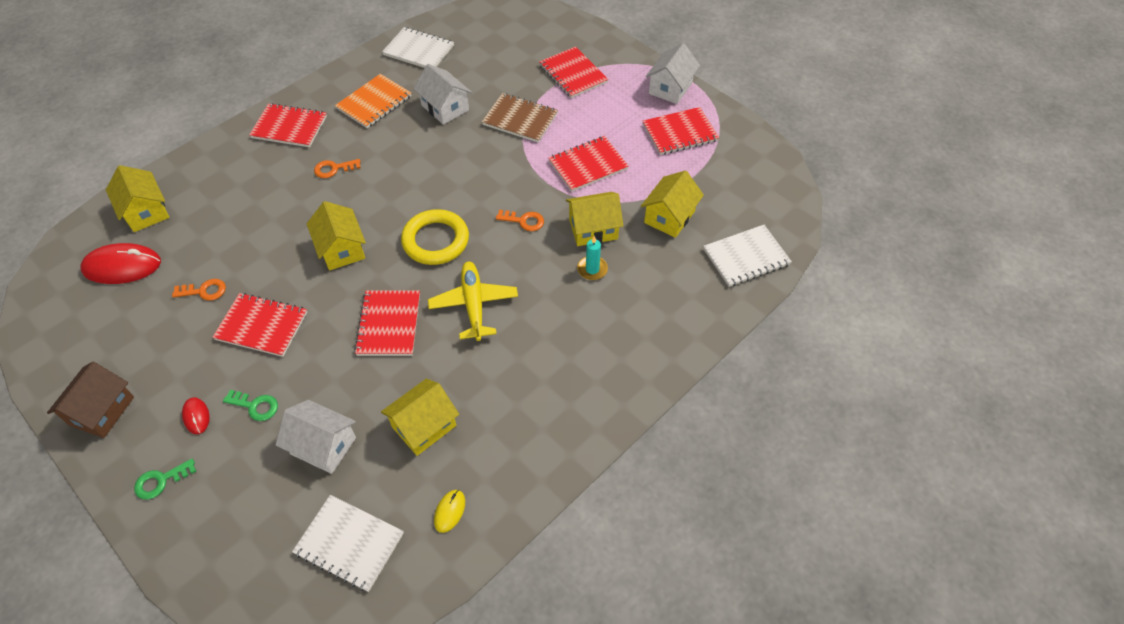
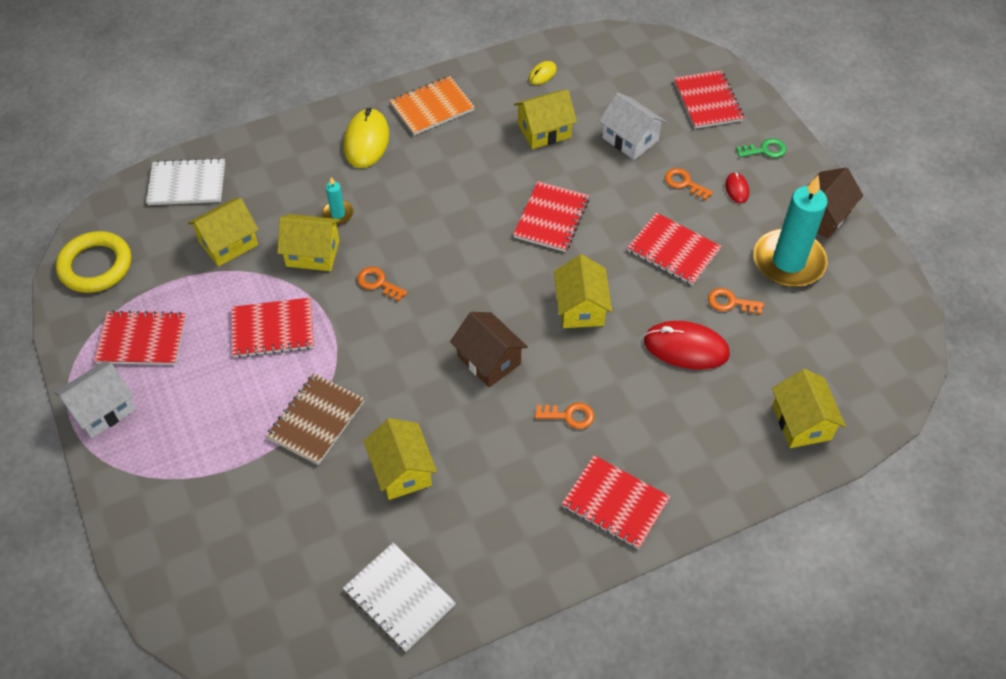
camera: 160 degrees left, 0 degrees up
(122, 266) = (821, 356): red mouse -> red mouse (686, 348)
(144, 347) = (788, 261): none -> turquoise candle
(255, 406) = (684, 183): green key -> orange key
(349, 543) = (621, 75): white notebook -> none
(374, 102) = (493, 511): orange notebook -> orange notebook (432, 107)
(408, 189) = (489, 360): none -> brown house
(435, 240) = (479, 288): yellow ring -> yellow ring (95, 266)
(445, 107) = (402, 471): white house -> yellow house
(474, 304) = (465, 213): yellow plane -> none
(520, 119) = (316, 420): brown notebook -> brown notebook turned 75 degrees clockwise
(573, 74) = (208, 475): red notebook -> red notebook (707, 101)
(608, 353) = (366, 141): none -> yellow mouse

